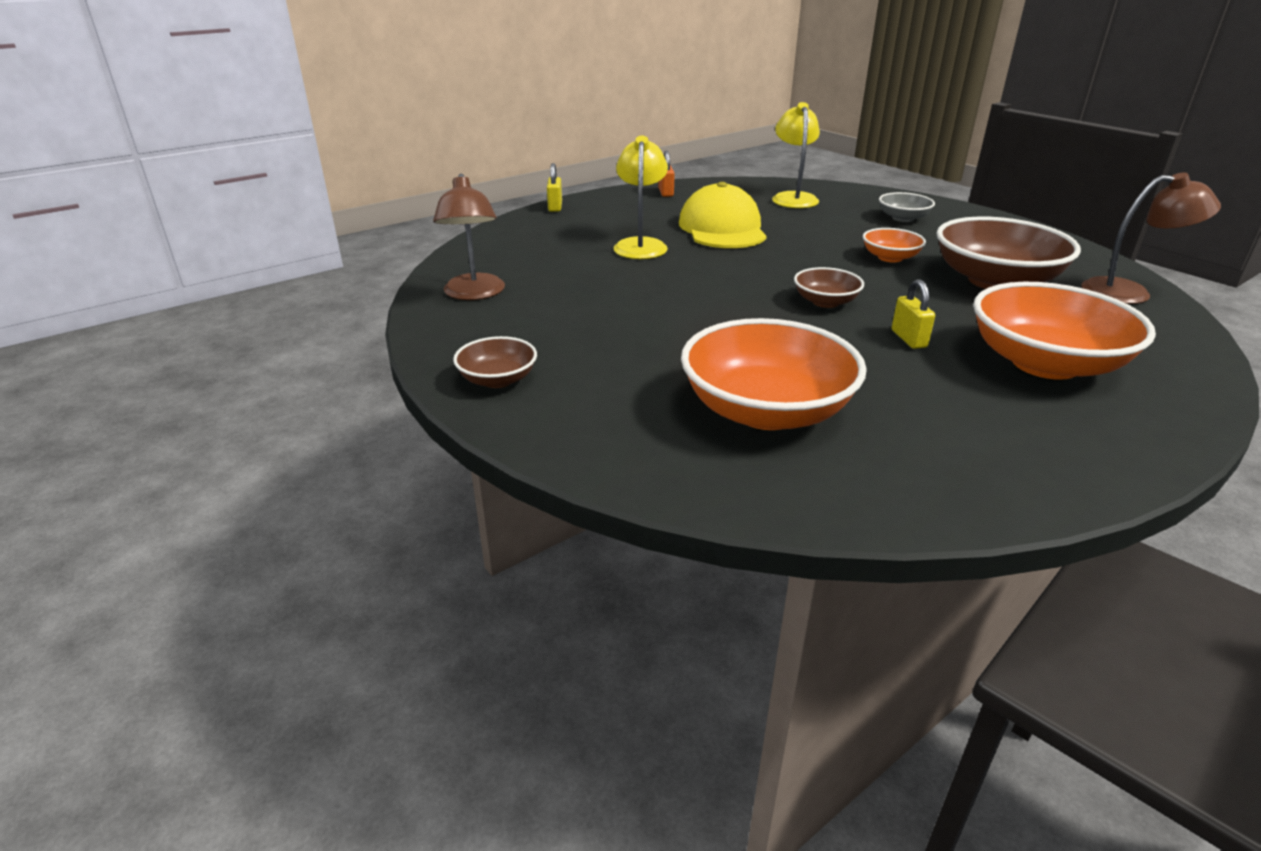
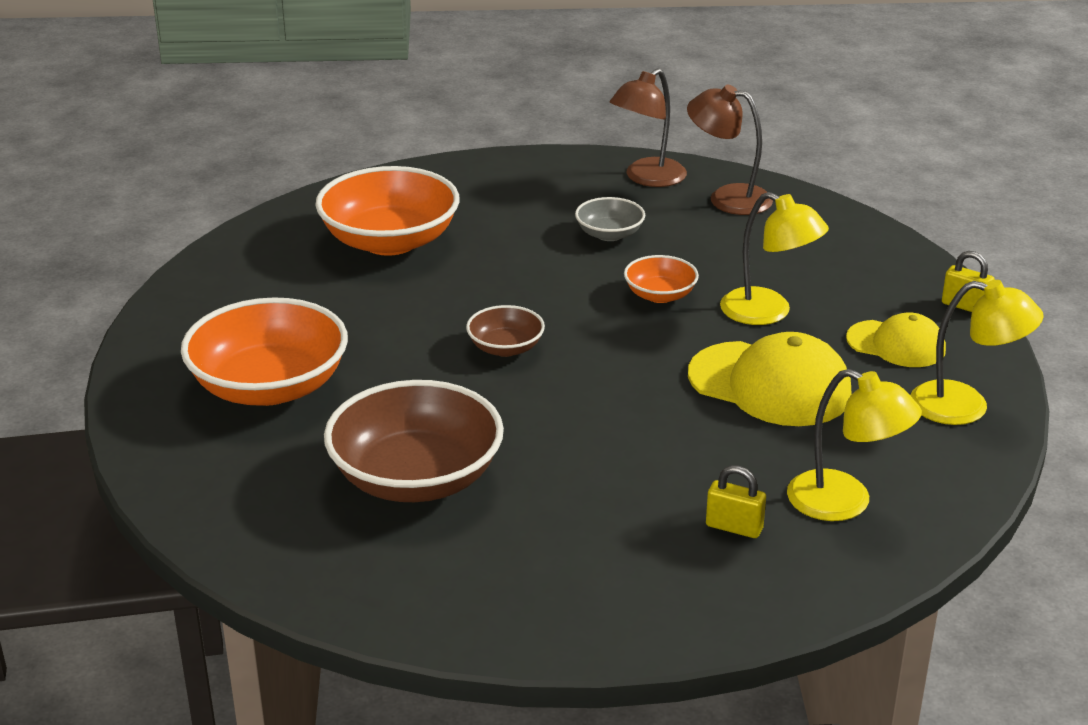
camera: 125 degrees right, 0 degrees up
(498, 379) = (558, 171): brown bowl -> none
(626, 213) = (896, 344): none -> yellow cap
(665, 192) = (965, 406): orange padlock -> yellow lamp
(890, 258) = (554, 449): orange bowl -> orange bowl (660, 295)
(903, 218) = (663, 548): grey bowl -> grey bowl (609, 234)
(908, 339) = (390, 349): yellow padlock -> yellow padlock (734, 527)
(1129, 292) = (277, 549): brown lamp -> brown lamp (647, 178)

